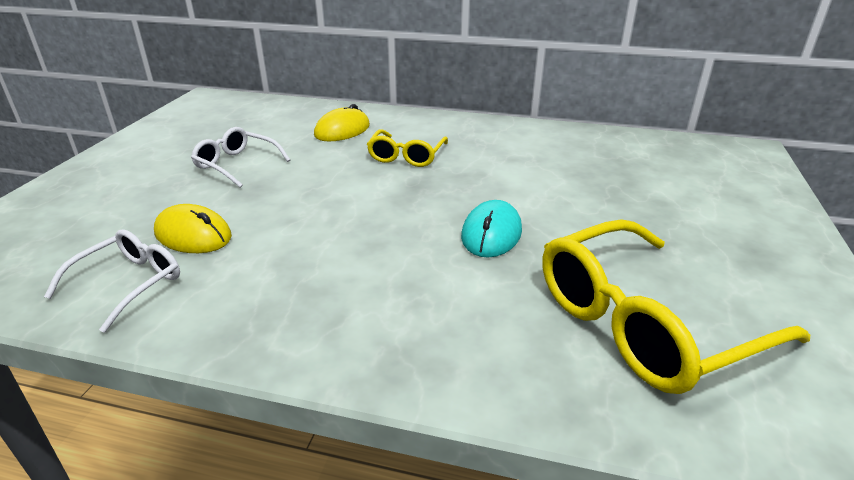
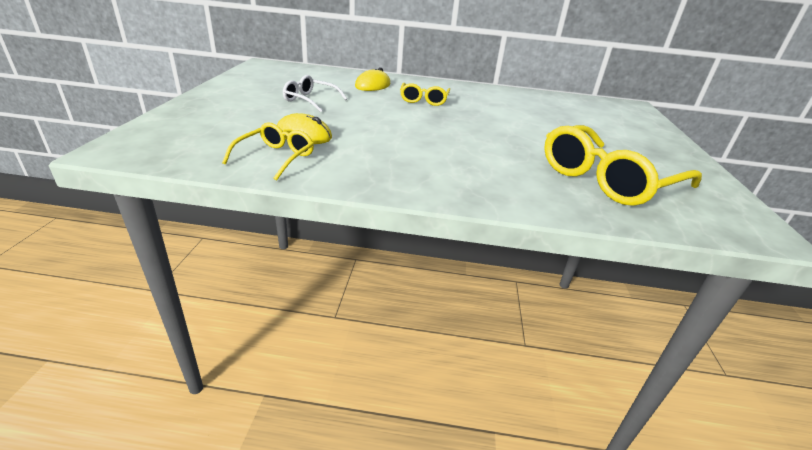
camera: 10 degrees left, 0 degrees up
(129, 283) = (276, 158): white glasses -> yellow glasses
(491, 234) = (498, 139): turquoise mouse -> none

